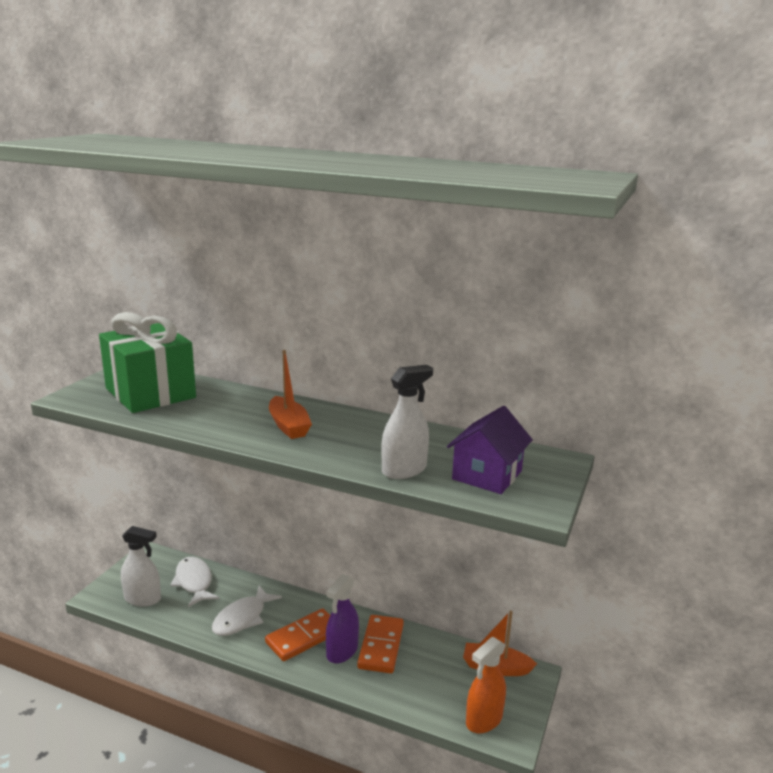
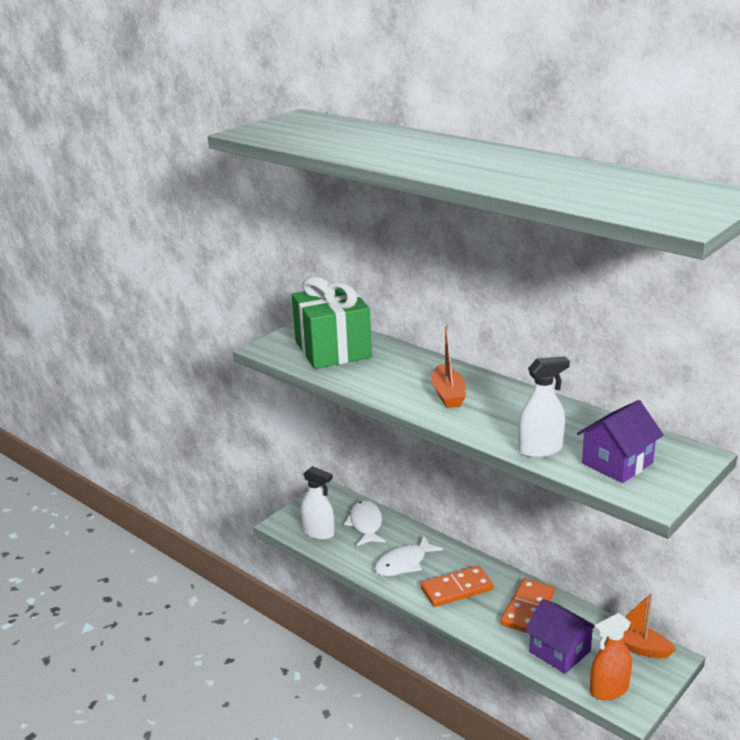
camera: 20 degrees right, 5 degrees up
(342, 651) = (489, 607): purple spray bottle -> none
(424, 687) = (559, 651): none -> purple house

